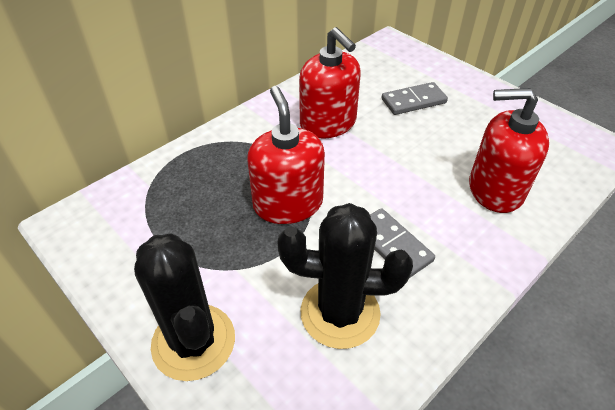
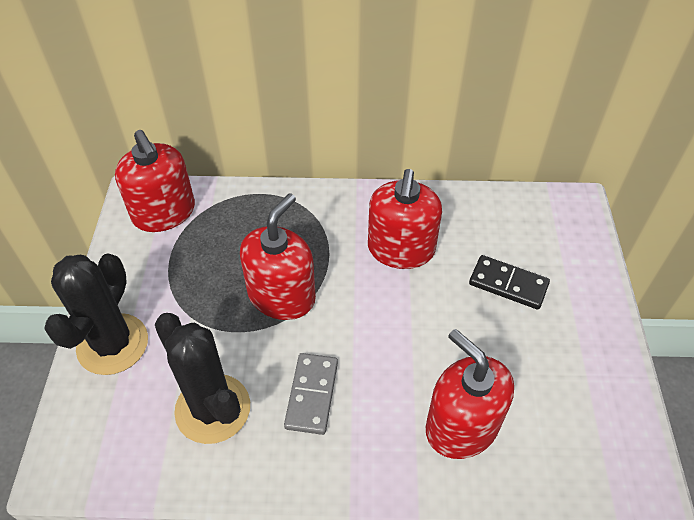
camera: 45 degrees right, 5 degrees up
(111, 217) = (164, 213): none -> red soap dispenser
(413, 101) = (508, 284): grey domino -> black domino

